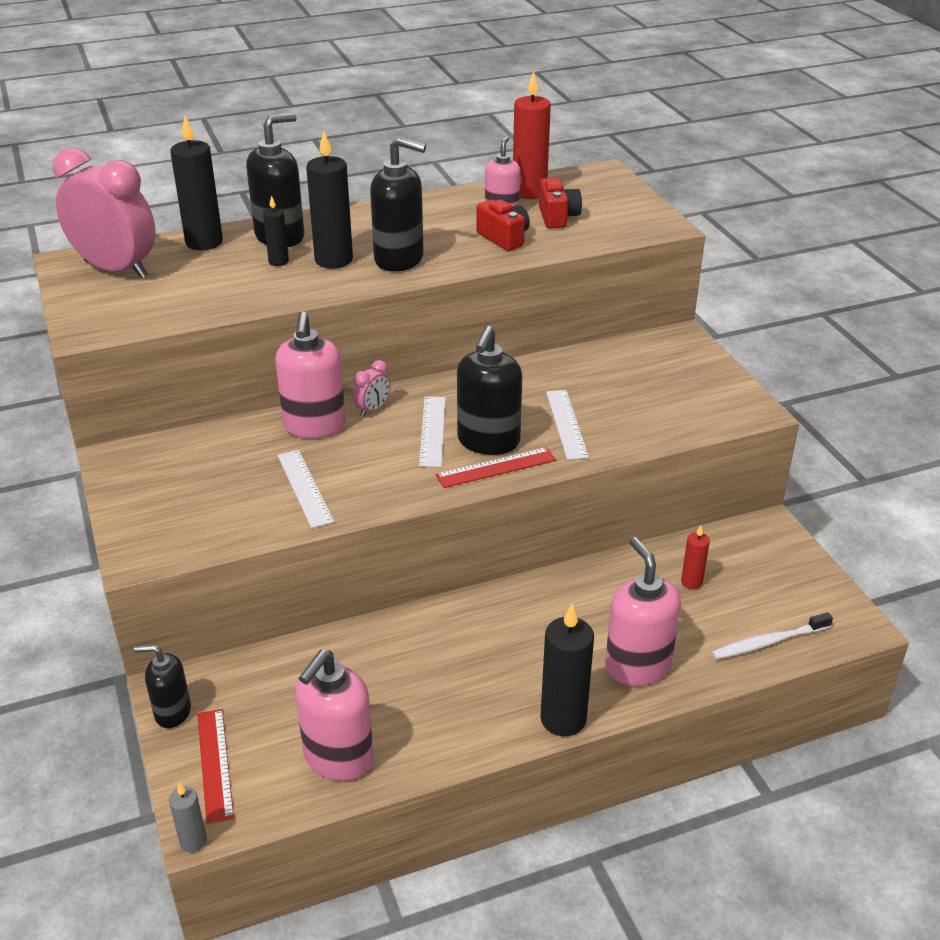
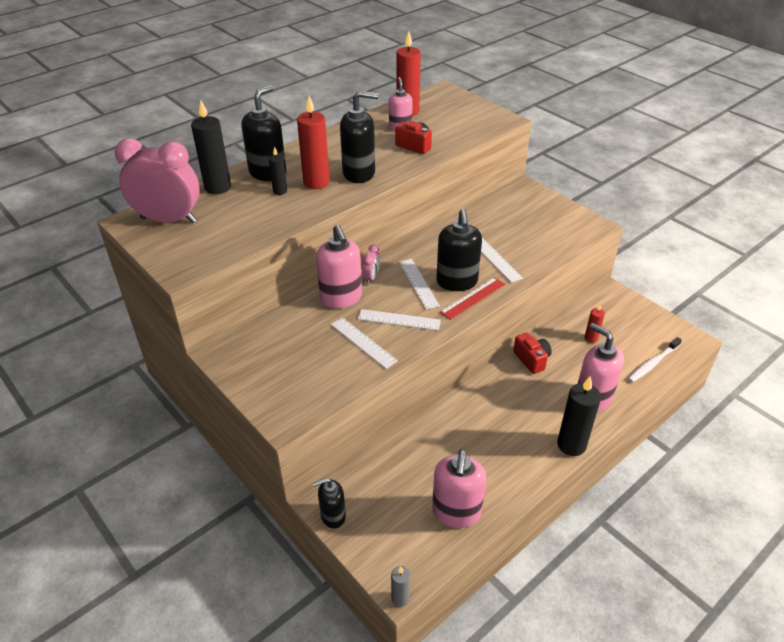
camera: 20 degrees left, 5 degrees up
(215, 764) = (382, 542): red ruler -> none
(333, 260) = (316, 182): black candle -> red candle
(372, 471) = (399, 320): none -> white ruler
(557, 217) = (437, 125): red camera -> red camera (532, 359)

